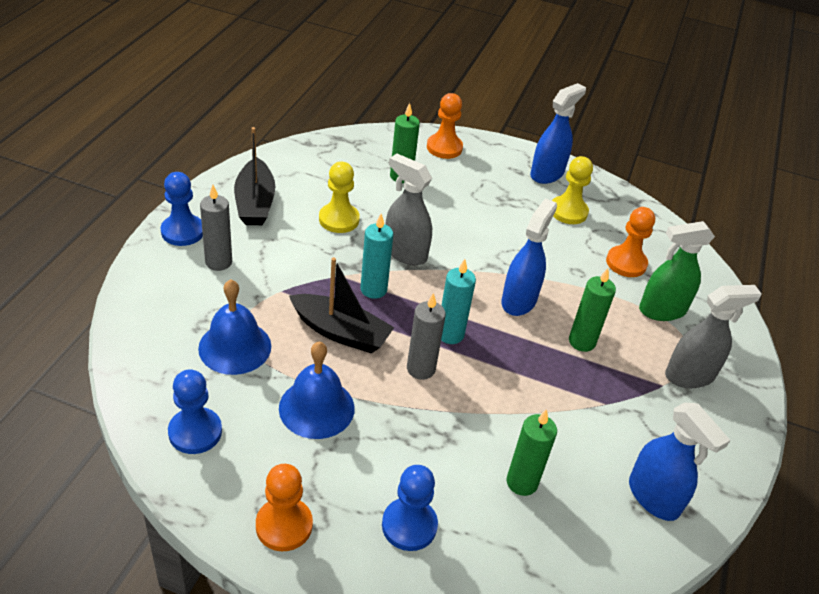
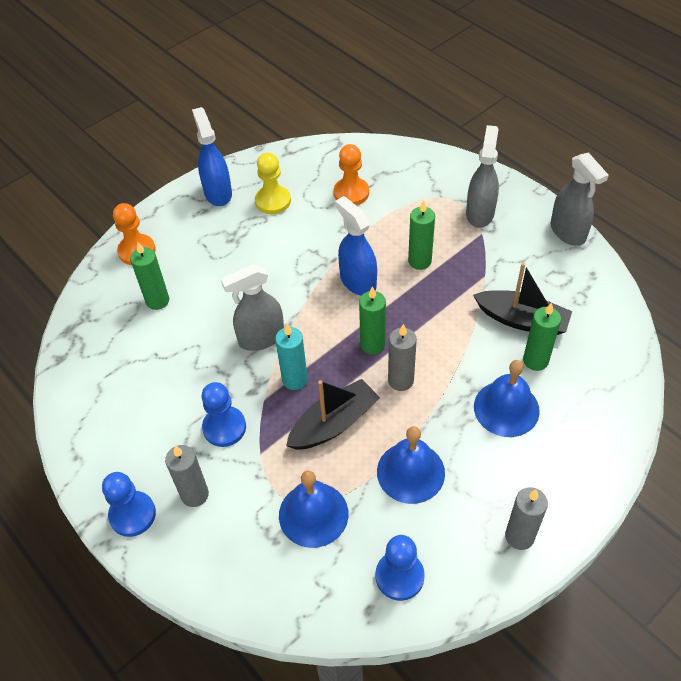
camera: 55 degrees left, 10 degrees up
(255, 203) = (125, 436): black boat -> black boat (522, 320)
(284, 525) = (519, 536): orange pawn -> grey candle
(339, 219) = (189, 373): yellow pawn -> none
(409, 525) = (548, 449): blue pawn -> blue pawn (224, 427)
(440, 470) = (506, 408): none -> blue bell
(450, 334) = (372, 344): turquoise candle -> green candle
(653, 497) = (575, 288): blue spray bottle -> none
(662, 310) = (411, 196): green spray bottle -> none
(733, 468) = (568, 232): none -> grey spray bottle

